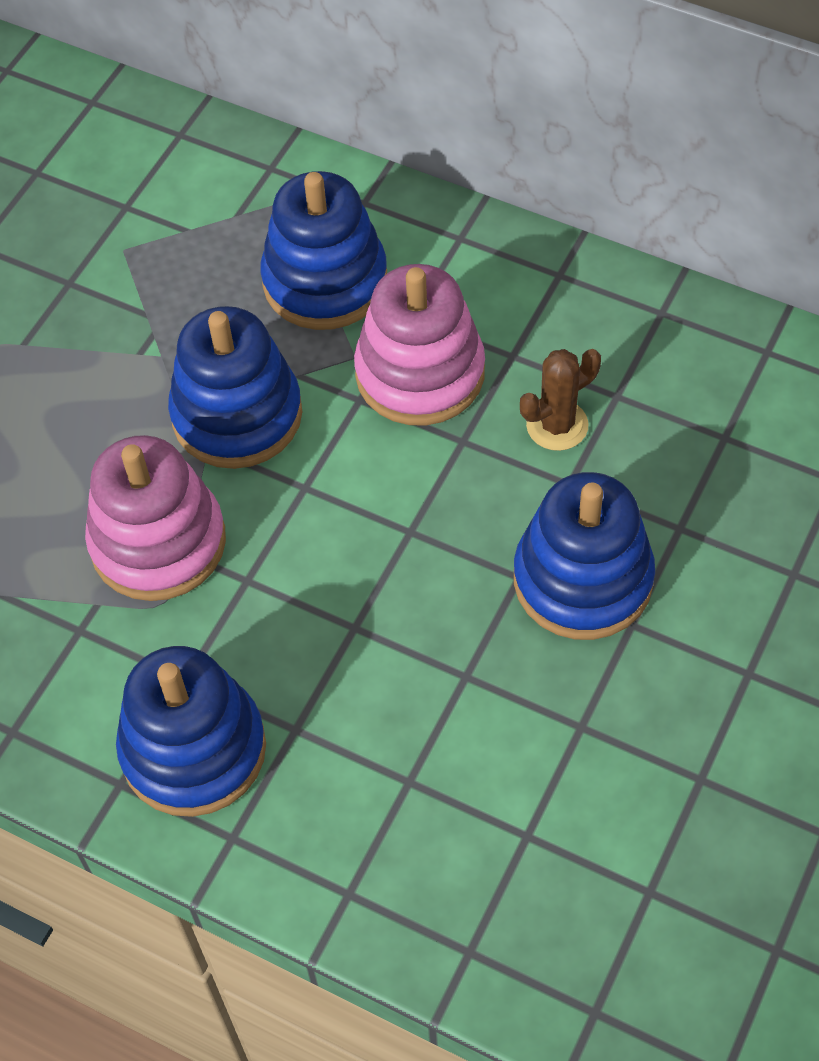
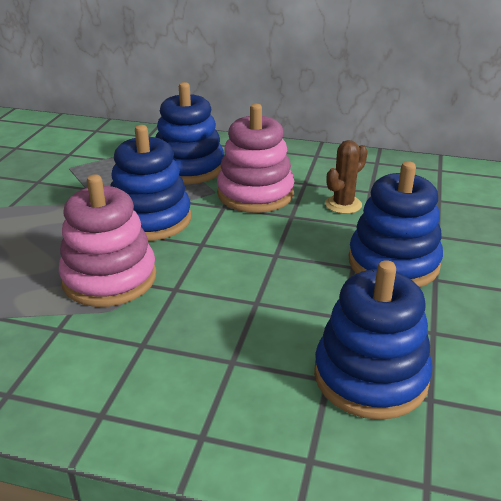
camera: 15 degrees left, 25 degrees down
(193, 749) = (157, 384): blue stacking toy -> blue stacking toy (370, 376)

